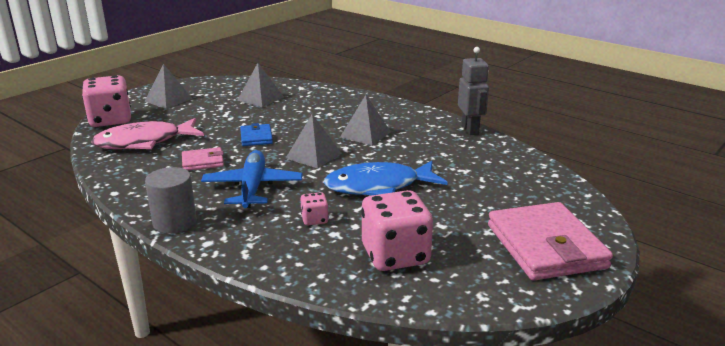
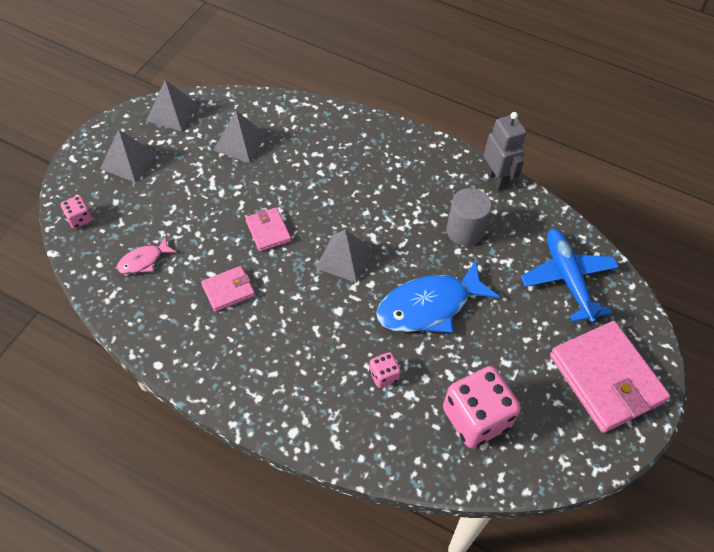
camera: 15 degrees left, 30 degrees up
(110, 120) = (79, 219): pink dice -> pink dice, size x0.46
(144, 142) = (143, 261): pink fish -> pink fish, size x0.49
(174, 222) = (246, 405): grey cylinder -> grey cylinder (464, 231)
(253, 188) = (301, 331): blue plane -> blue plane (568, 279)
(256, 137) = (268, 231): blue wallet -> pink wallet
(365, 134) = (387, 206): grey pyramid -> grey pyramid (172, 112)

